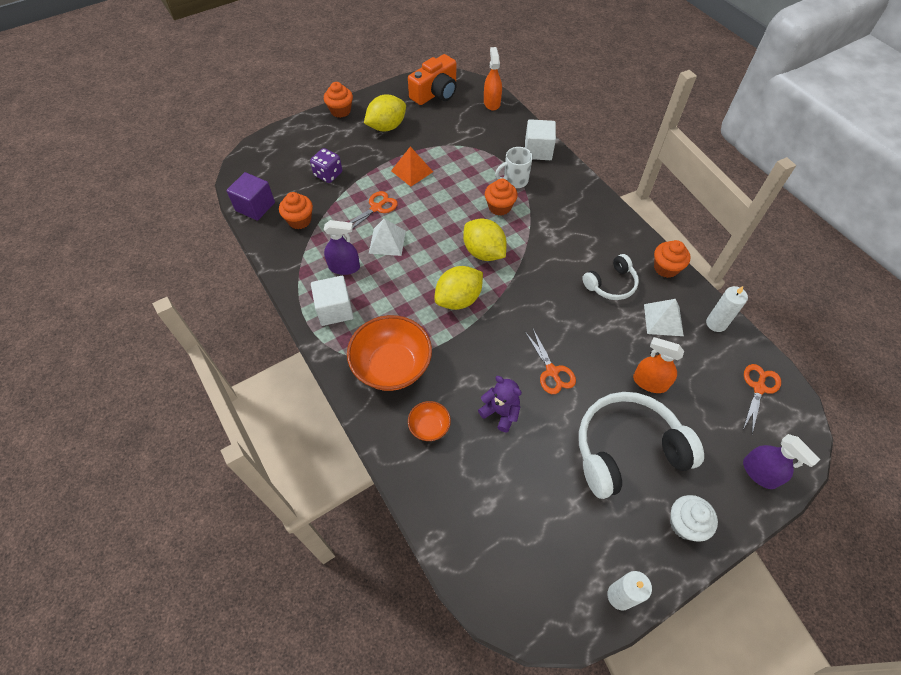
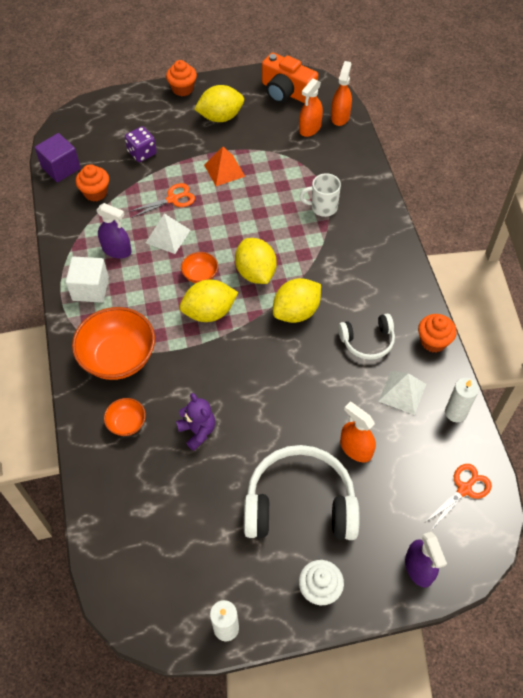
camera: 20 degrees right, 0 degrees up
(434, 268) = (200, 275): none -> orange bowl
(435, 93) = (286, 92): orange camera -> orange camera turned 60 degrees clockwise
(470, 118) = (310, 128): none -> orange spray bottle
(499, 207) = (294, 231): orange cupcake -> none
(537, 276) = (296, 312): none -> yellow lemon
(538, 150) = (363, 181): white cube -> none
(552, 371) = (265, 408): orange scissors -> none

